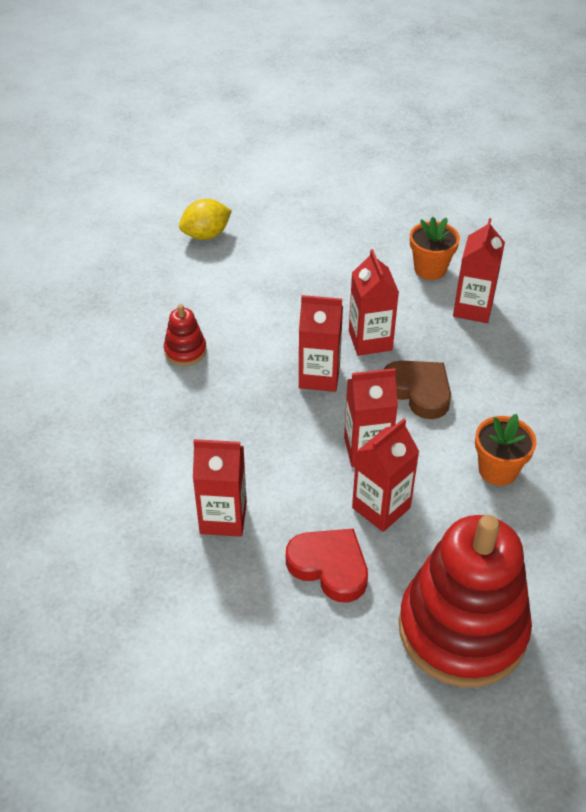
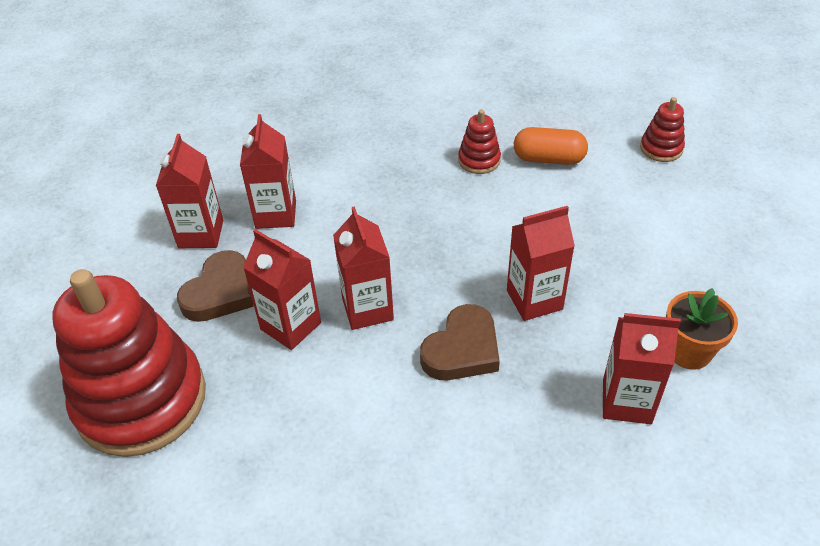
camera: 85 degrees right, 0 degrees up
(198, 304) = (548, 159): none -> orange capsule
(206, 235) = (661, 148): yellow lemon -> red stacking toy
(319, 376) = (466, 261): red carton -> red carton (201, 234)
(329, 566) = (220, 292): red heart -> brown heart
(498, 470) = (349, 431): orange flower pot -> none

